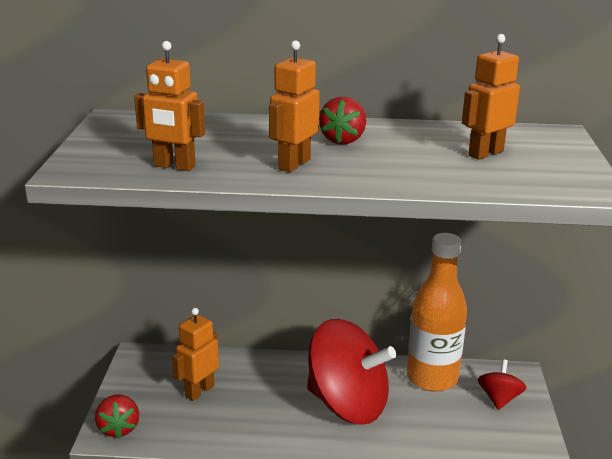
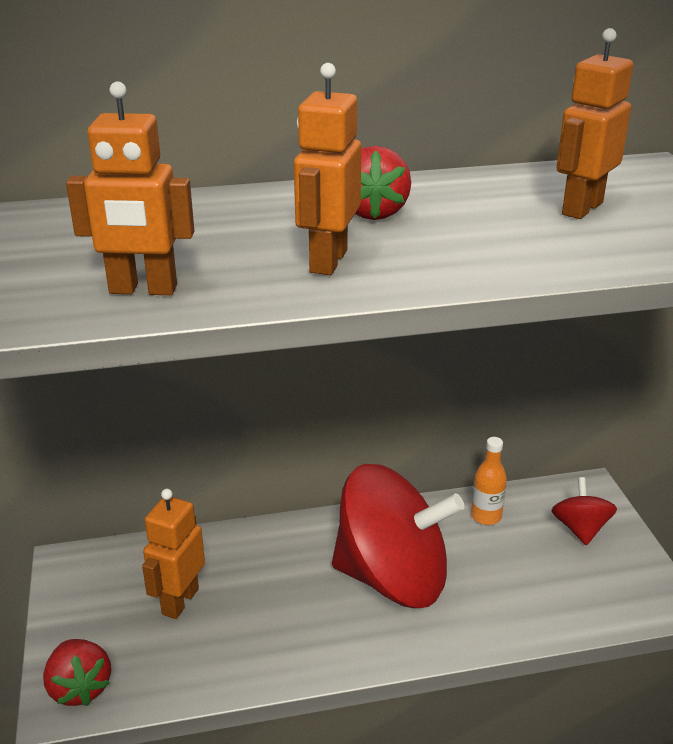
camera: 15 degrees left, 5 degrees up
(432, 378) = (486, 516): orange bottle -> orange bottle, size x0.44

